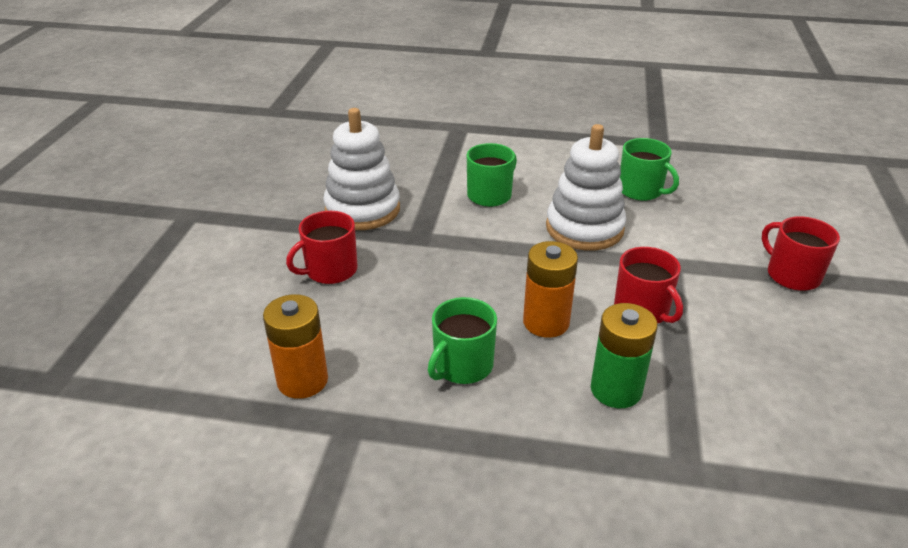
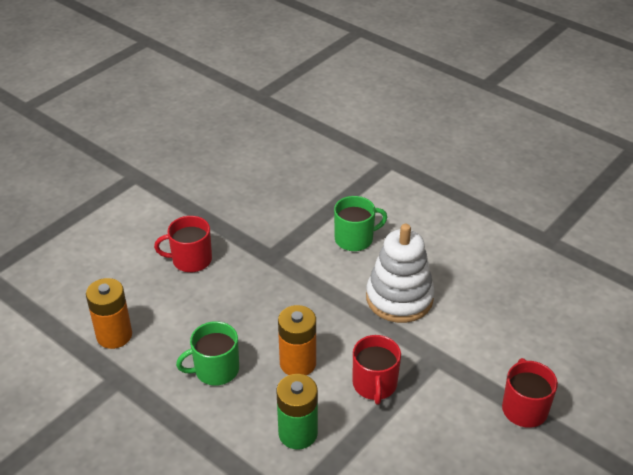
camera: 30 degrees right, 5 degrees up
(362, 210) = (251, 216): white stacking toy -> none
(641, 190) = (480, 281): green mug -> none

